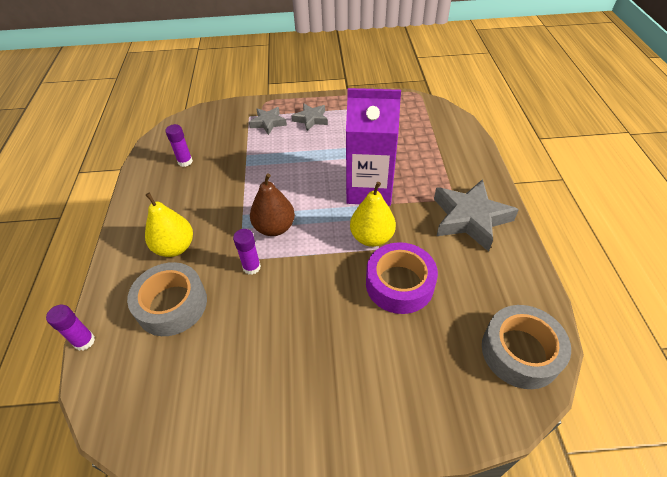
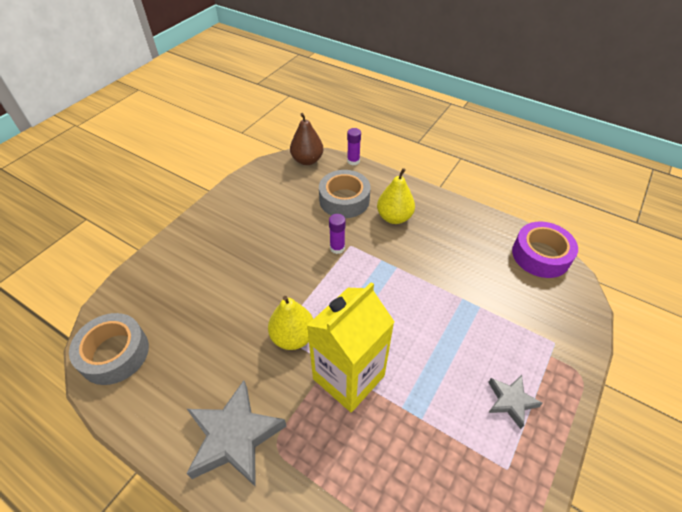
camera: 125 degrees right, 0 degrees up
(185, 161) = (500, 259): purple glue stick -> none
(268, 123) = (528, 353): grey star -> none
(274, 227) = (364, 279): brown pear -> brown pear (307, 160)
(369, 189) = (348, 377): purple carton -> yellow carton
(399, 284) = (235, 323): purple tape -> purple tape (540, 255)

